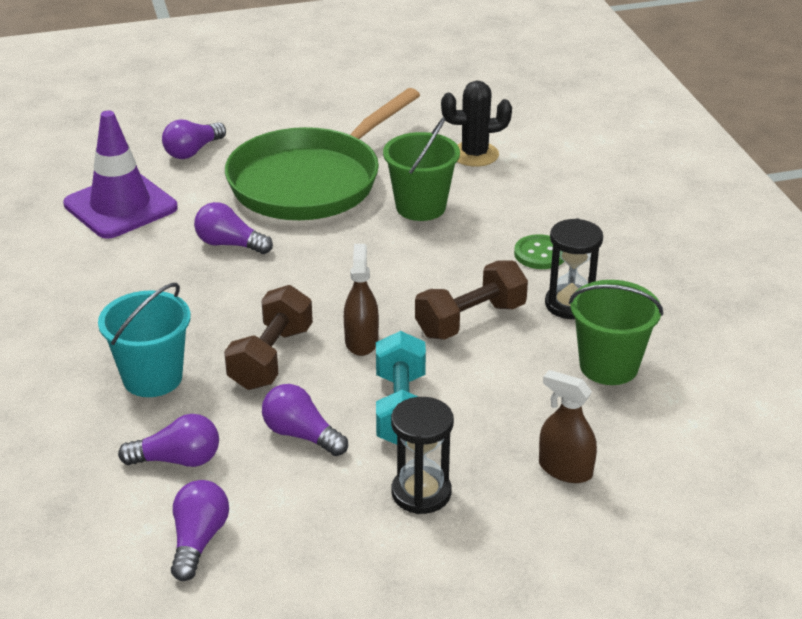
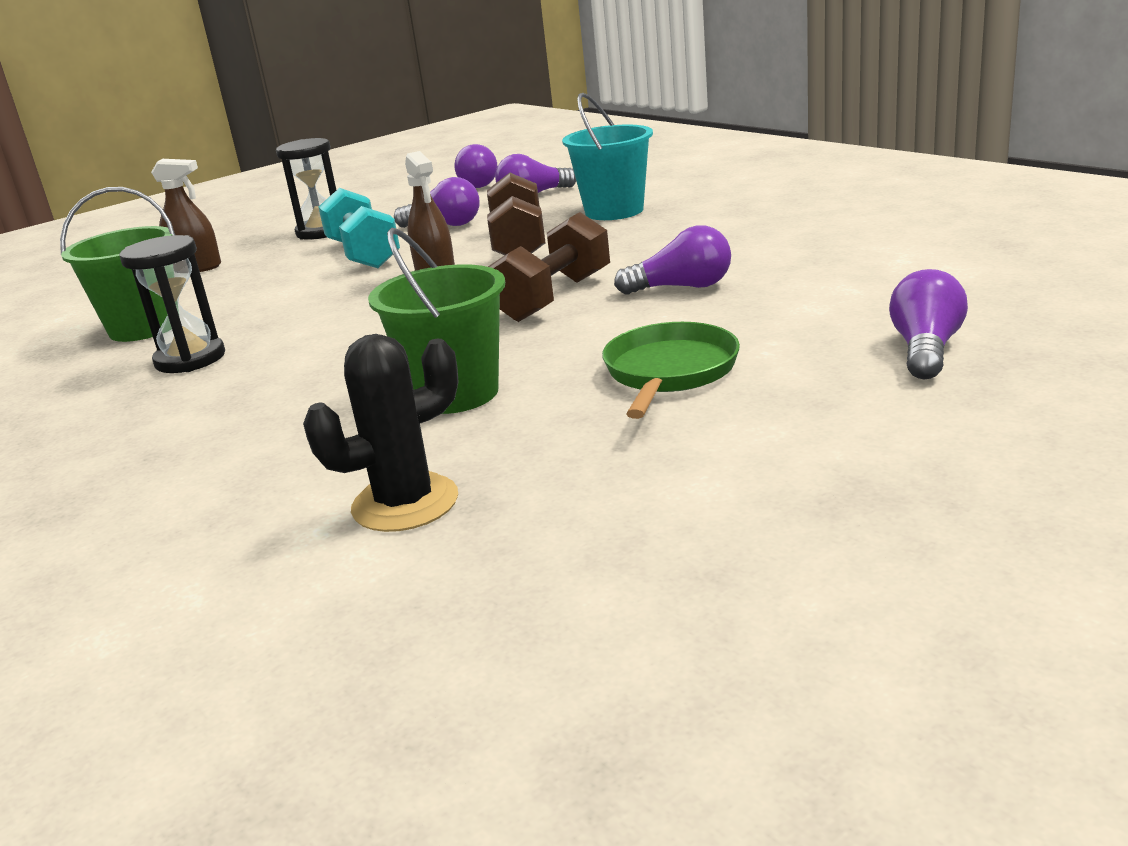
camera: 160 degrees right, 10 degrees down
(120, 206) = (887, 274): purple traffic cone -> none
(311, 181) = (669, 372): green pan -> green pan, size x0.50
(470, 320) = (318, 316): brown dumbbell -> brown dumbbell (554, 298)
(540, 254) = (238, 394): green button -> none

